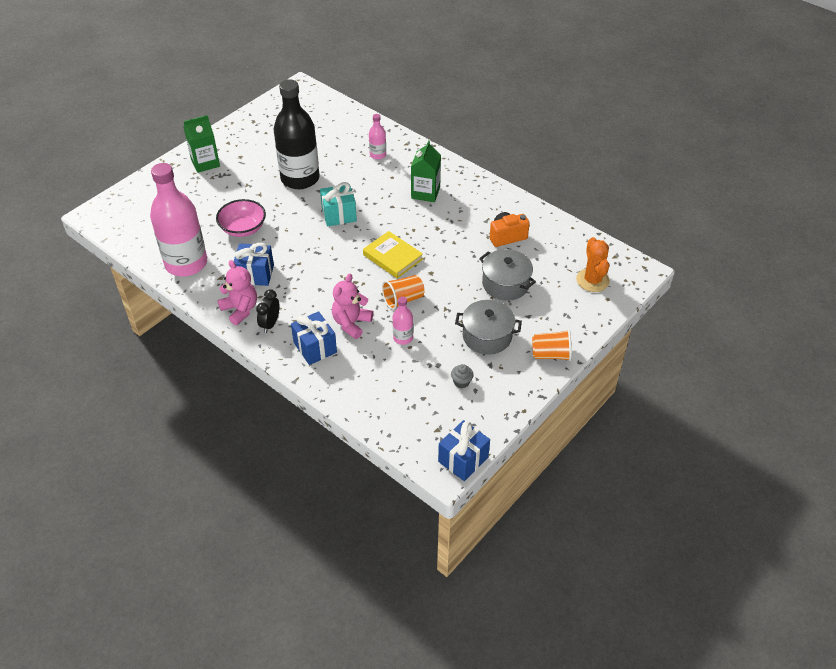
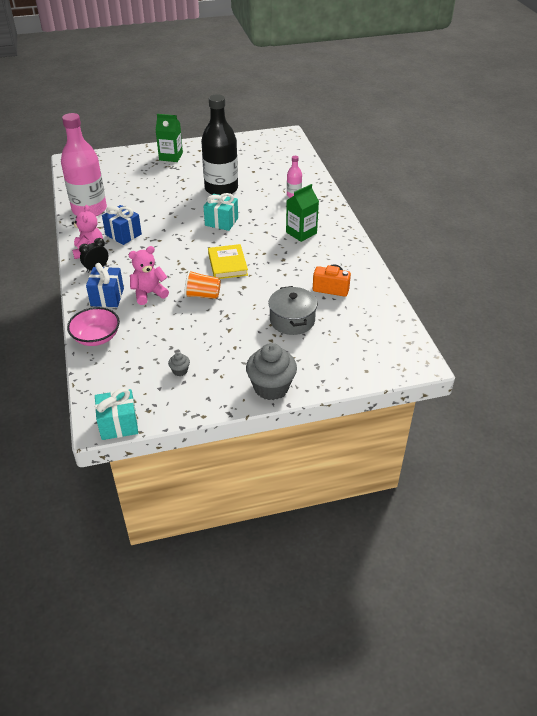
camera: 35 degrees right, 5 degrees down
(243, 228) = (148, 204): pink bowl -> pink bowl (96, 337)
(403, 338) = (173, 320): pink bottle -> none
(463, 459) = (118, 424): blue gift -> turquoise gift
(487, 336) = (236, 349): grey pot -> none
(551, 354) = (271, 387): orange cup -> grey cupcake
(592, 280) = (368, 351): orange cactus -> none

